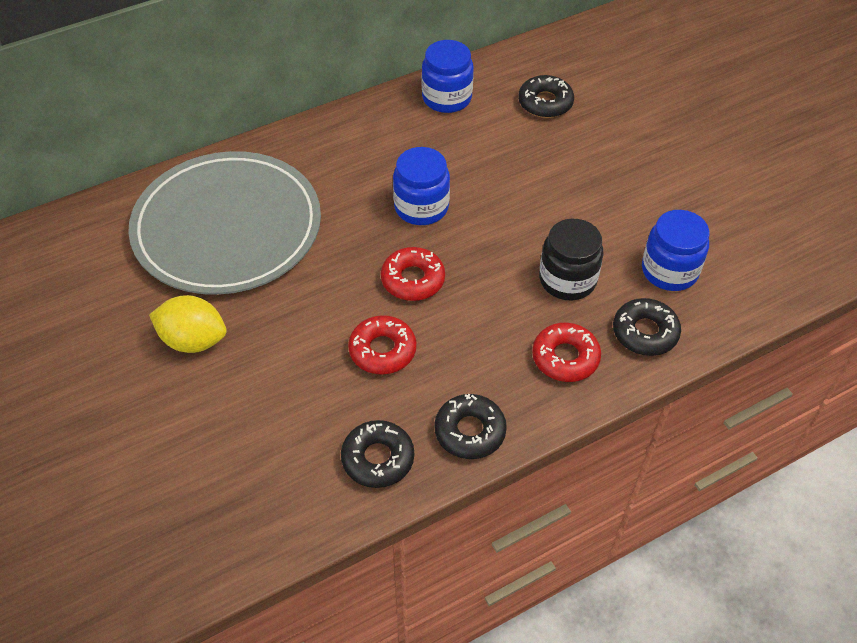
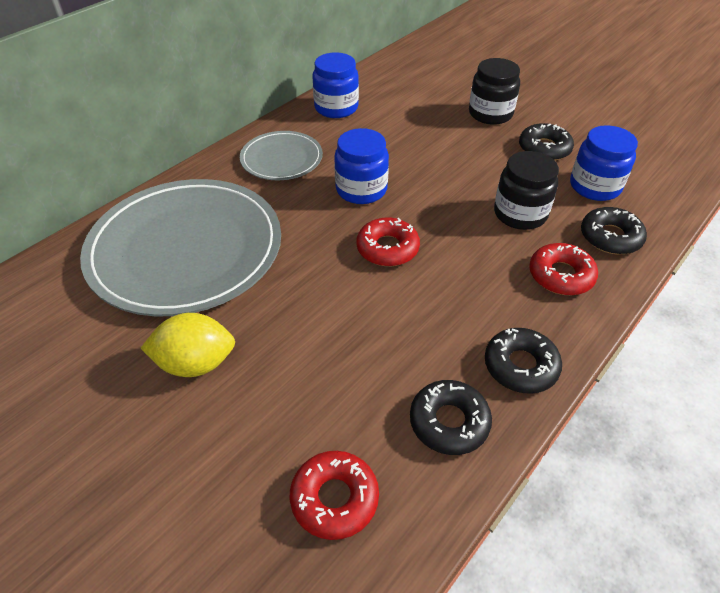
camera: 20 degrees left, 5 degrees down
(359, 149) = (281, 159): none -> grey plate
(382, 350) = (394, 317): red donut -> red donut (334, 498)
(545, 103) = (417, 95): black donut -> black donut (544, 148)
(613, 148) = (490, 114): none -> black jar

